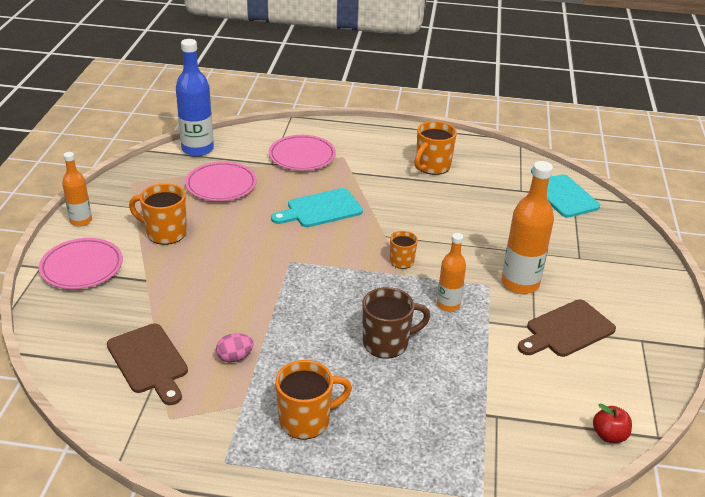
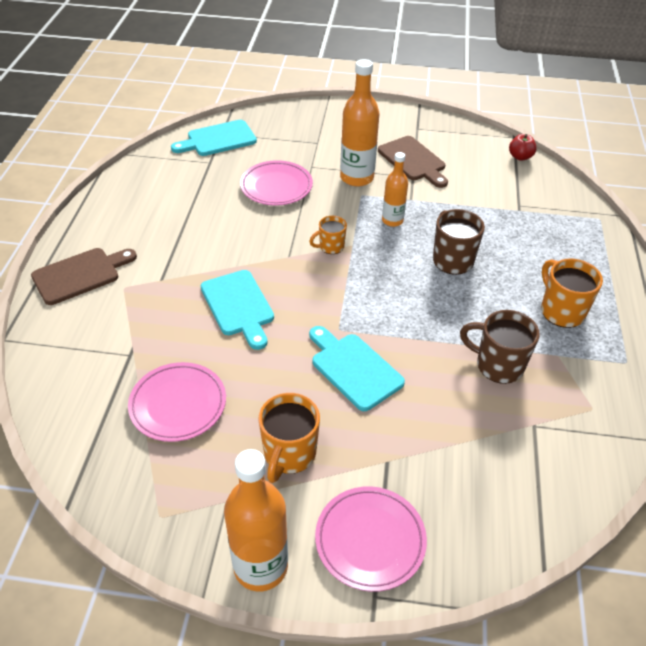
camera: 90 degrees left, 10 degrees up
(81, 221) = (260, 566): orange bottle -> orange bottle, size x1.67
(149, 361) = (522, 436): brown cutting board -> brown cutting board (80, 275)
(197, 149) = (75, 442): blue bottle -> none
(235, 357) = (498, 365): pink egg -> brown mug
(243, 267) = (353, 369): none -> turquoise cutting board
(302, 156) = (116, 325): pink plate -> pink plate (276, 186)
(432, 166) = (157, 217): orange mug -> none

